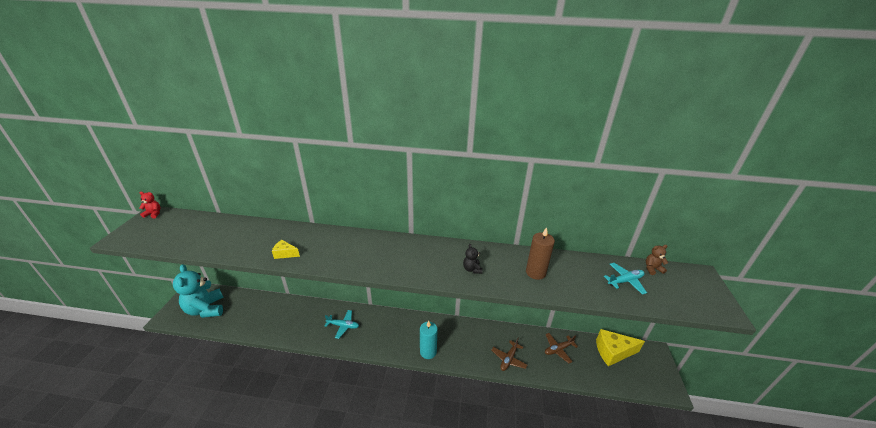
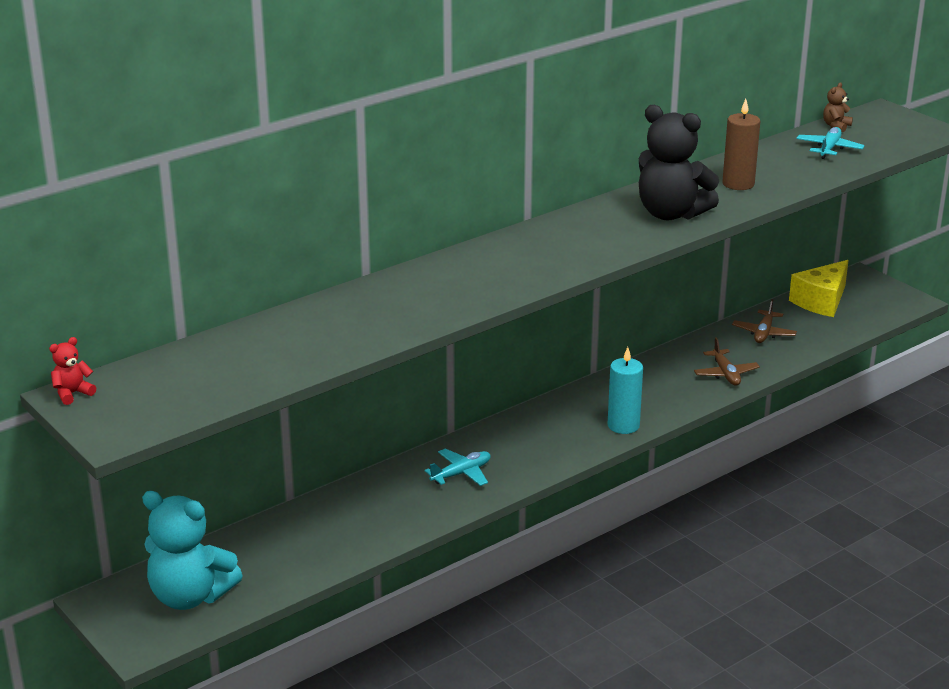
camera: 45 degrees left, 5 degrees down
(285, 254) = (420, 315): yellow cheese -> none
(472, 269) = (671, 214): black teddy bear -> black teddy bear, size x2.39

